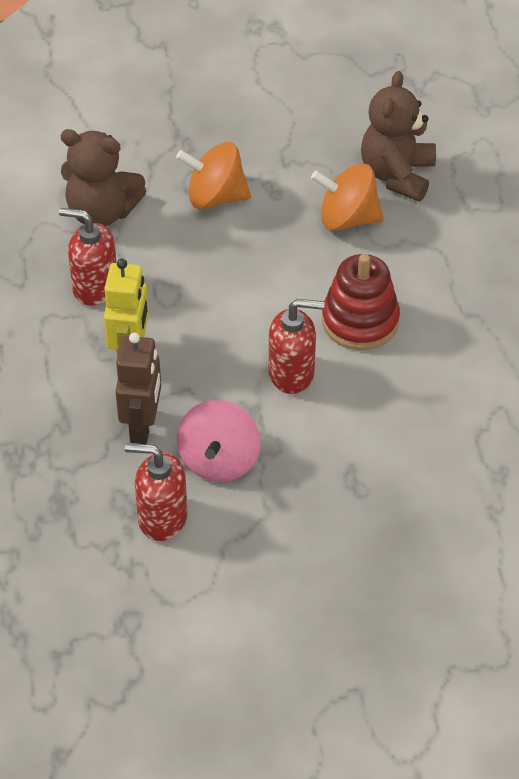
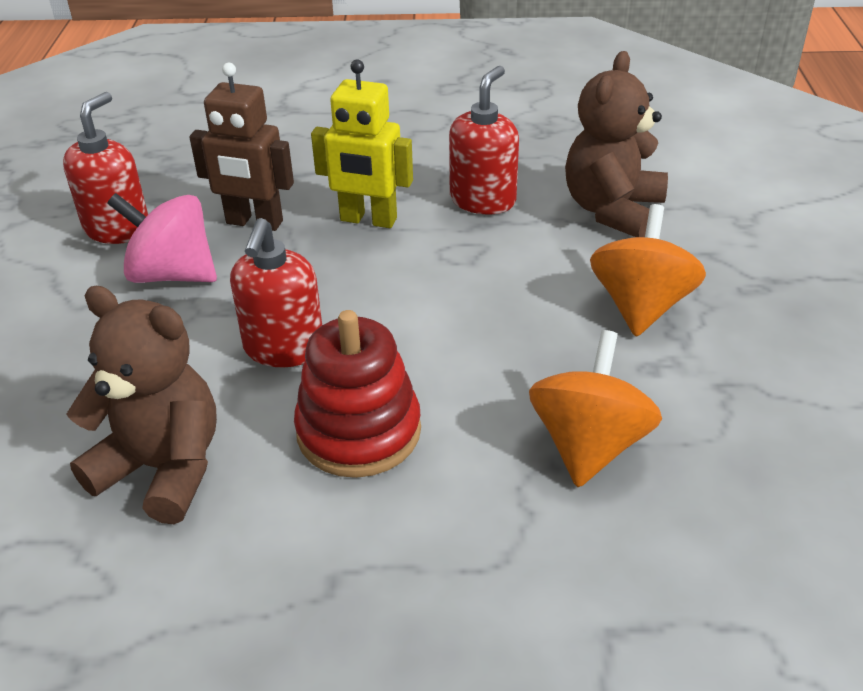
camera: 100 degrees right, 10 degrees down
(397, 175) = (701, 529): brown teddy bear -> brown teddy bear (163, 468)

